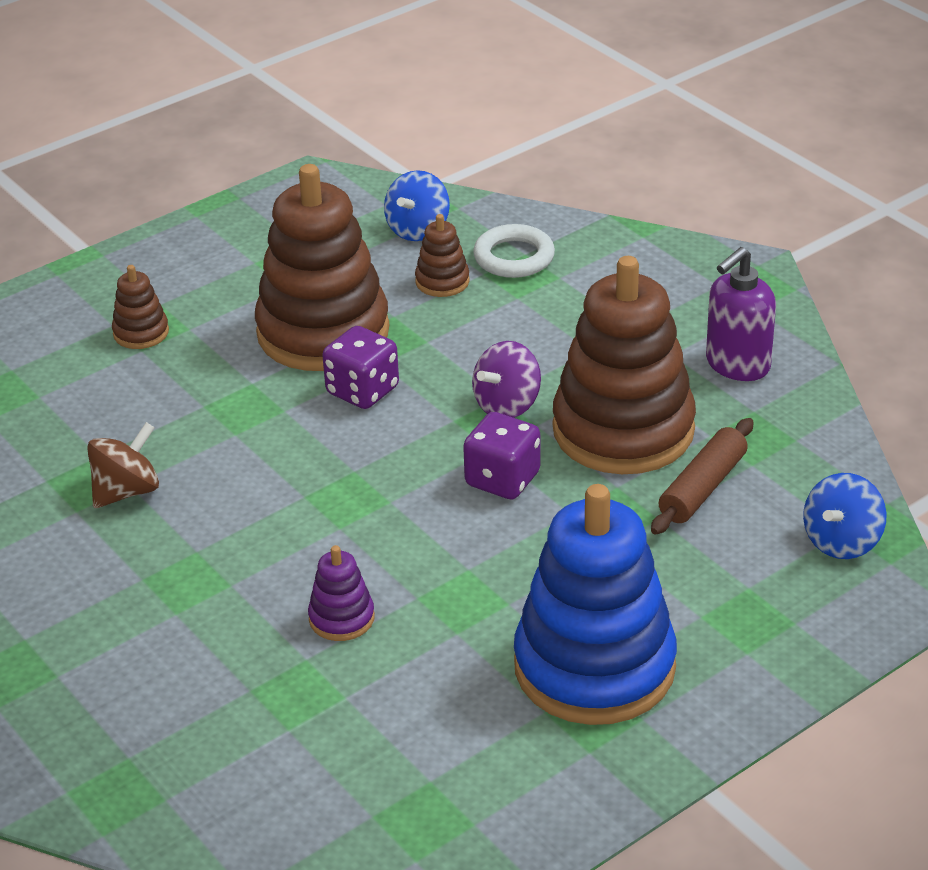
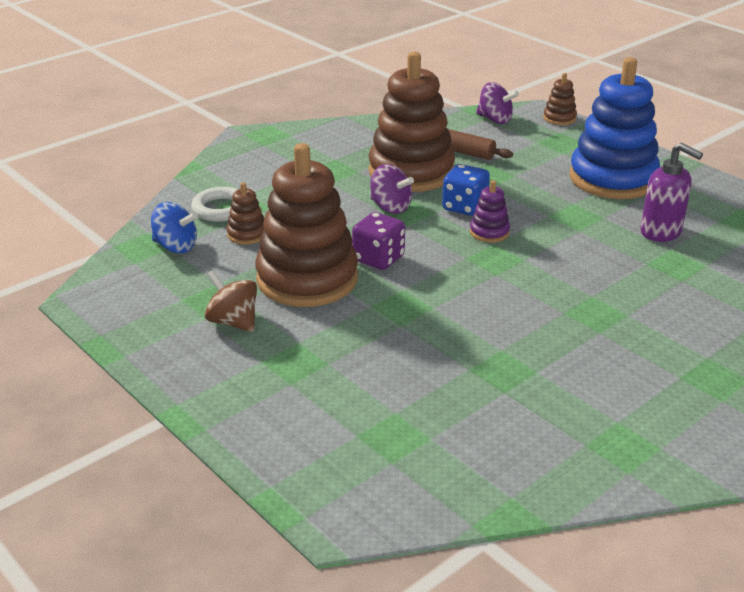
camera: 95 degrees left, 5 degrees down
(127, 491) = (509, 349): brown spinning top -> brown spinning top (233, 322)
(141, 333) = (304, 366): brown stacking toy -> brown stacking toy (559, 118)
(341, 618) = (607, 253): purple stacking toy -> purple stacking toy (489, 232)
(502, 479) = (464, 207): purple dice -> blue dice
(737, 365) = (346, 141): purple soap dispenser -> purple soap dispenser (661, 232)
(842, 541) = (495, 120): blue spinning top -> purple spinning top

